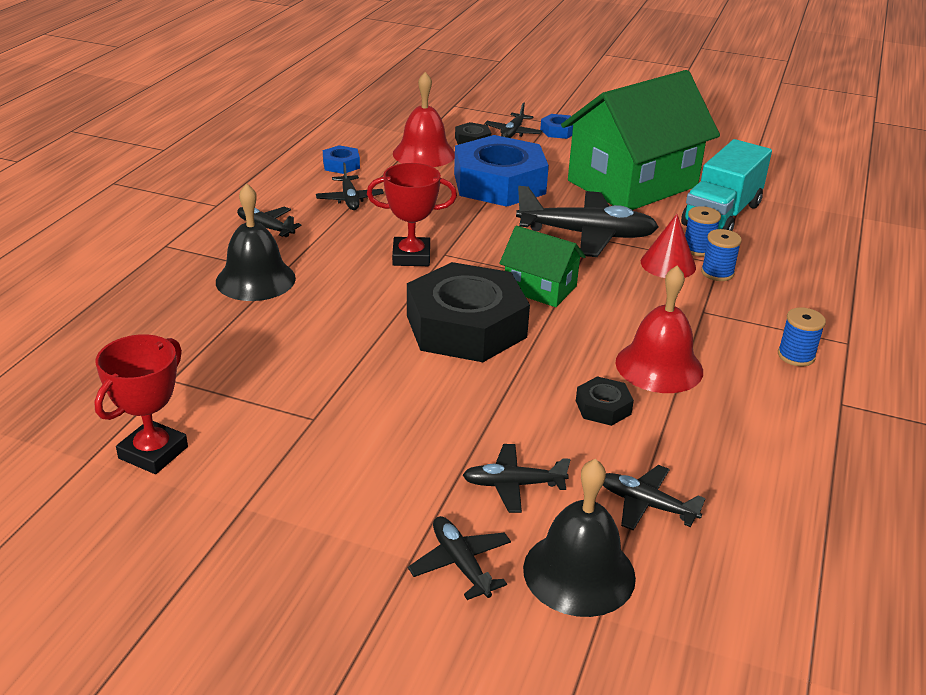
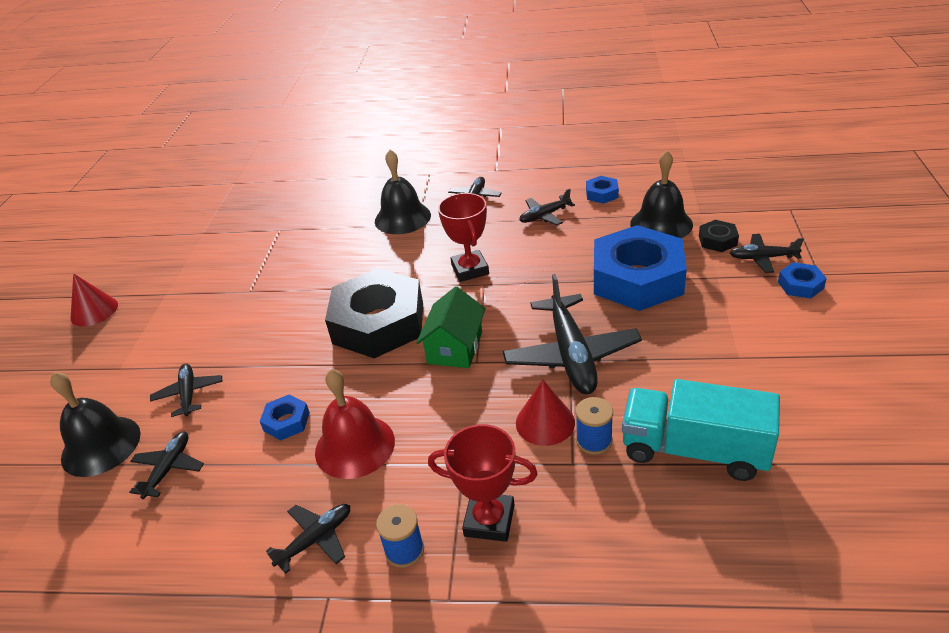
camera: 80 degrees right, 5 degrees up
(153, 453) = (210, 249): red trophy -> red trophy (489, 520)
(221, 598) = (94, 311): none -> red cone
(424, 154) = (661, 224): red bell -> black bell
(460, 563) = (113, 389): black plane -> black plane (316, 539)
(603, 407) = (286, 421): black nut -> blue nut
(632, 183) = (715, 364): green house -> none
(717, 273) = (548, 464): blue spool -> none

